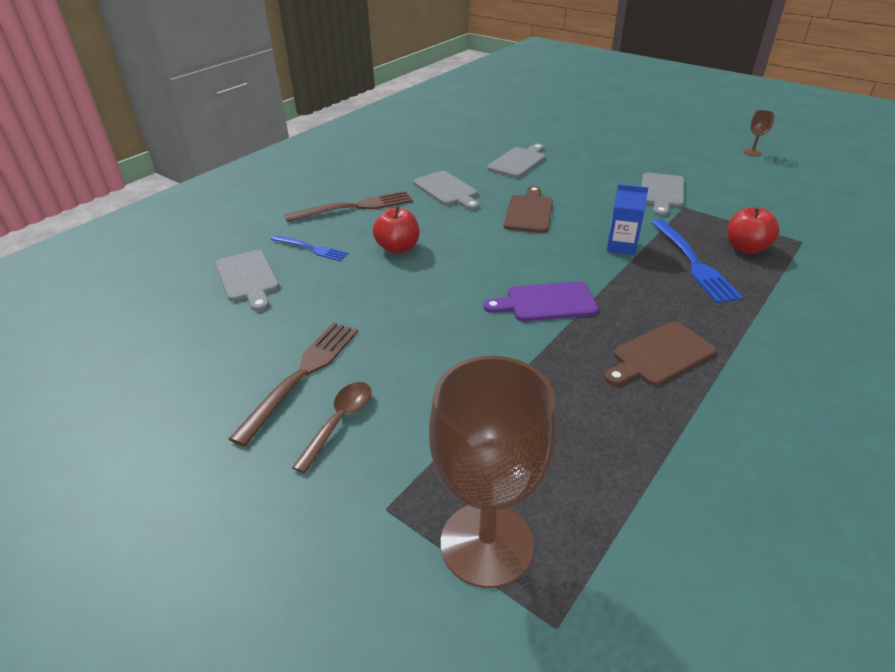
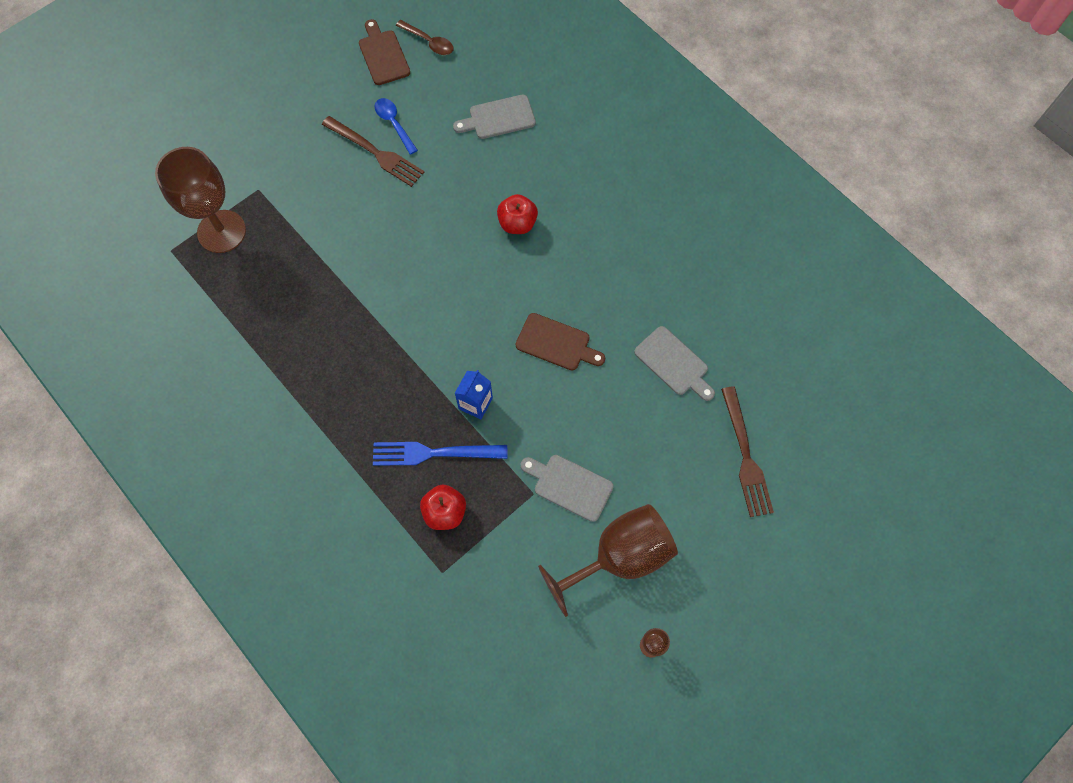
camera: 100 degrees right, 30 degrees up
(249, 365) = (394, 124): none -> blue spoon
(312, 249) = (532, 161): blue fork -> none
(339, 422) = (327, 171): brown spoon -> brown spoon (429, 42)
(355, 207) = (600, 197): brown fork -> brown fork (746, 456)
(447, 190) = (618, 280): grey cutting board -> none
(546, 302) = (410, 317): purple cutting board -> none
(660, 355) = (328, 373): brown cutting board -> brown cutting board (383, 55)
(700, 168) = (619, 557): none -> brown goblet

